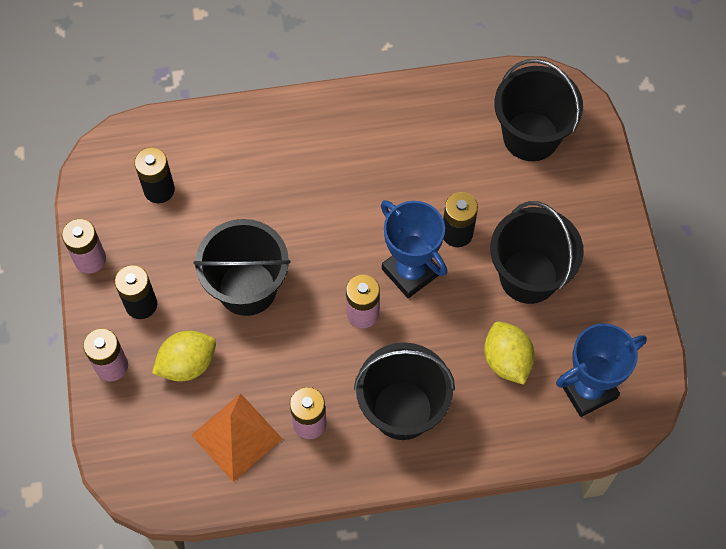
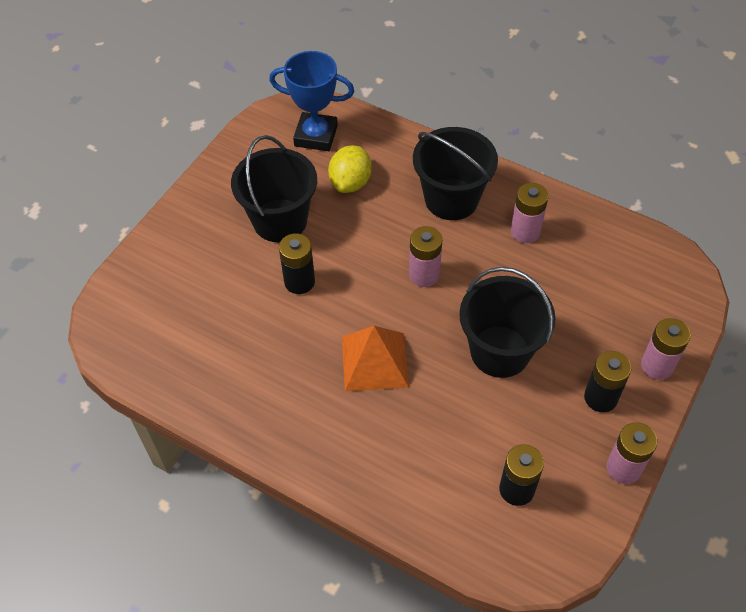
camera: 140 degrees left, 10 degrees down
(187, 364) = (591, 327): yellow lemon -> none
(236, 437) = (587, 256): orange pyramid -> orange pyramid (374, 361)
(410, 272) = (361, 279): blue trophy -> none
(531, 136) = (167, 312): black bucket -> none

